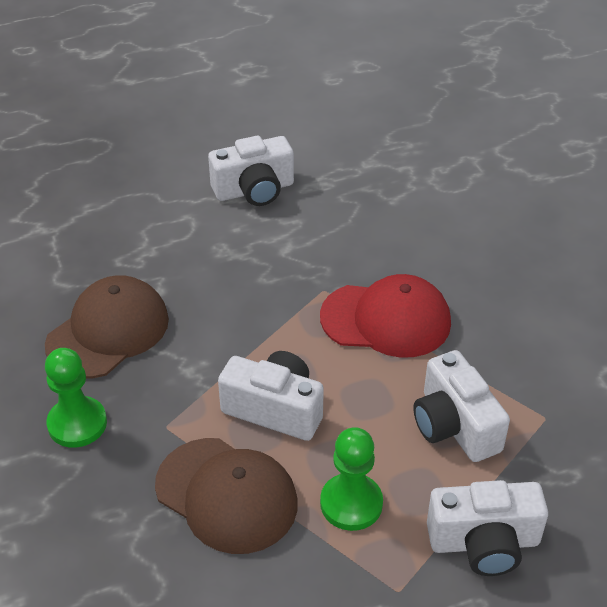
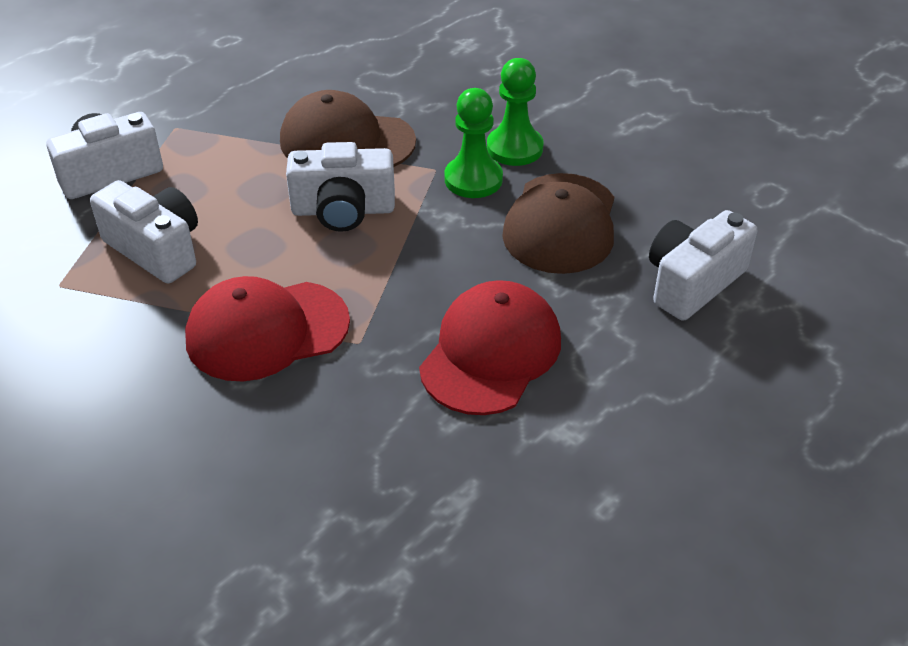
camera: 155 degrees right, 0 degrees up
(239, 254) = (491, 353): none -> red cap
(254, 190) = (540, 456): white camera -> white camera (692, 282)
(351, 503) = (235, 165): green pawn -> green pawn (473, 179)

